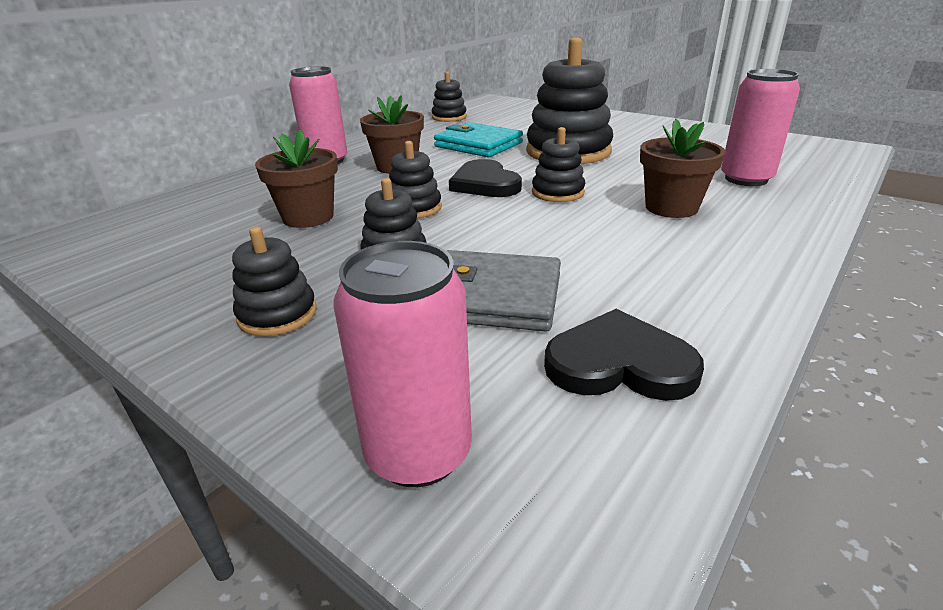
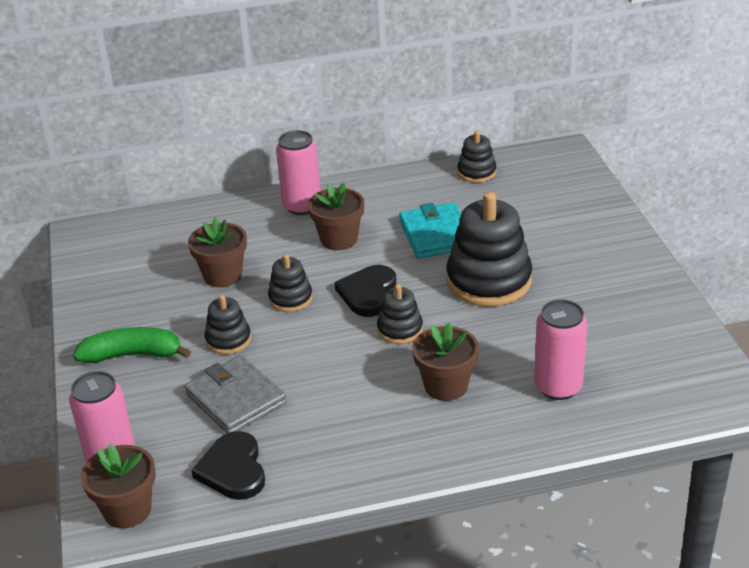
camera: 40 degrees right, 5 degrees up
(277, 314) = (133, 355): black stacking toy -> green banana
(565, 517) = (127, 510): none -> brown flower pot
(619, 363) = (233, 469): black heart -> black heart turned 150 degrees counterclockwise

